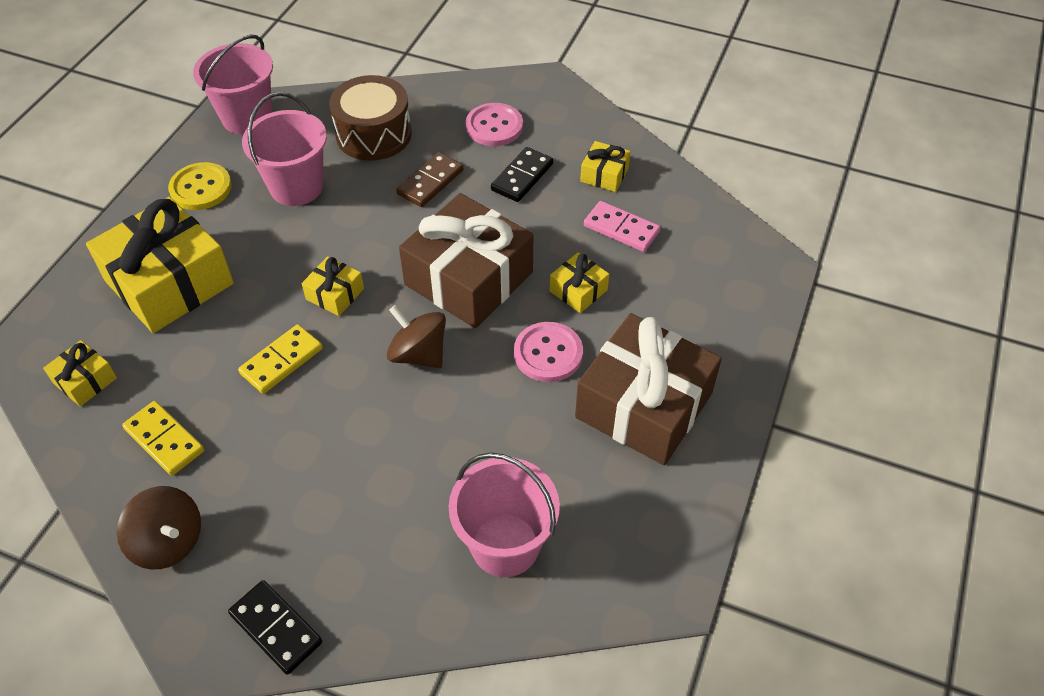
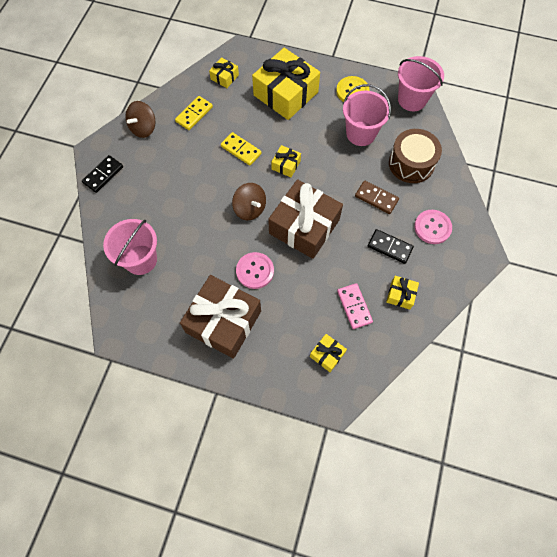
camera: 85 degrees right, 15 degrees up
(418, 354) = (250, 209): brown spinning top -> brown spinning top turned 105 degrees clockwise
(578, 290) = (301, 284): yellow gift -> yellow gift (327, 354)
(621, 229) = (354, 306): pink domino -> pink domino turned 45 degrees counterclockwise

